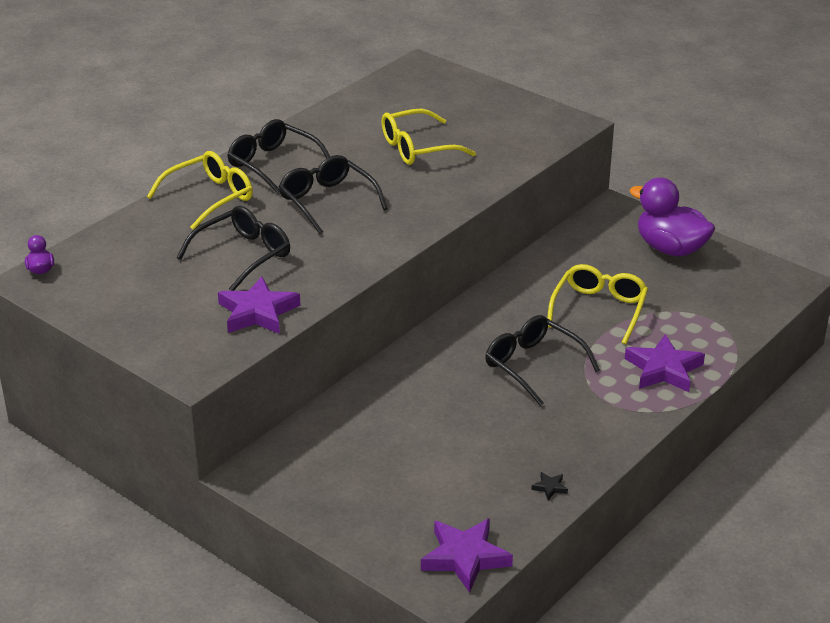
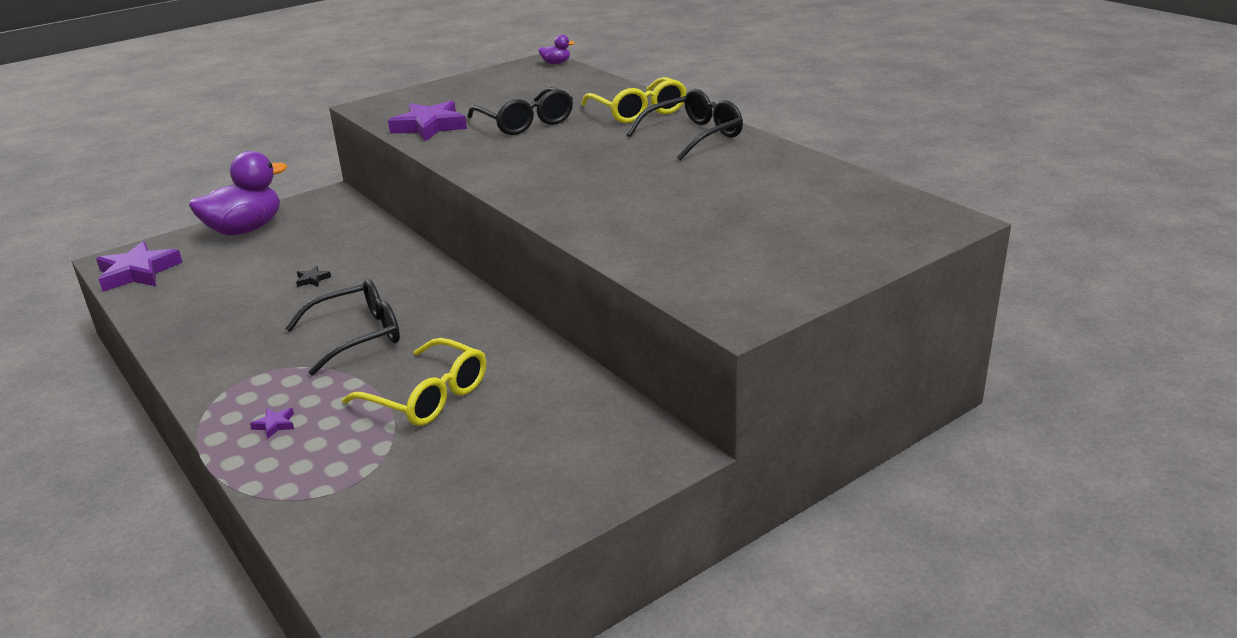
camera: 105 degrees right, 5 degrees down
(327, 201) = (602, 156): black glasses -> none
(417, 148) = (702, 205): yellow glasses -> none
(550, 487) = (170, 321): black star -> black star (312, 279)
(663, 369) = (275, 425): purple star -> purple star, size x0.42
(670, 249) = (534, 488): purple duck -> purple duck (245, 230)

